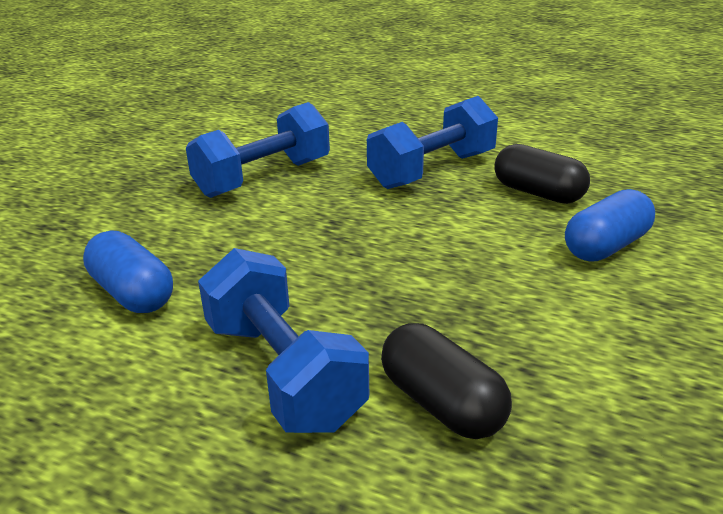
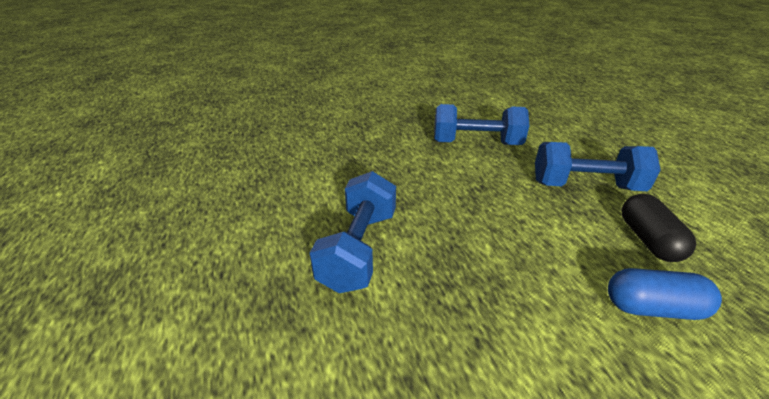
camera: 45 degrees right, 5 degrees up
(132, 293) = (349, 172): blue capsule -> none
(441, 403) = (406, 320): black capsule -> none

